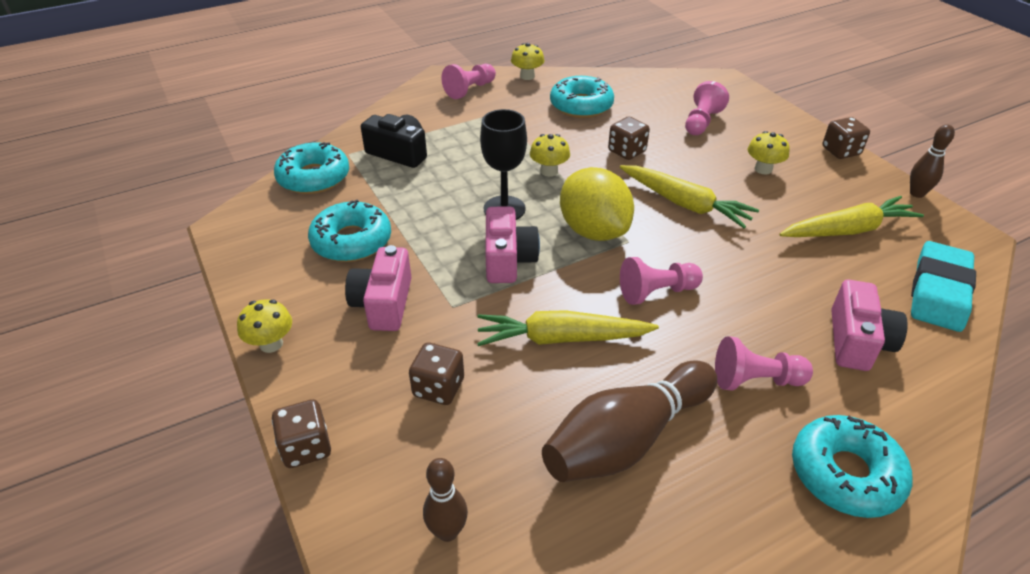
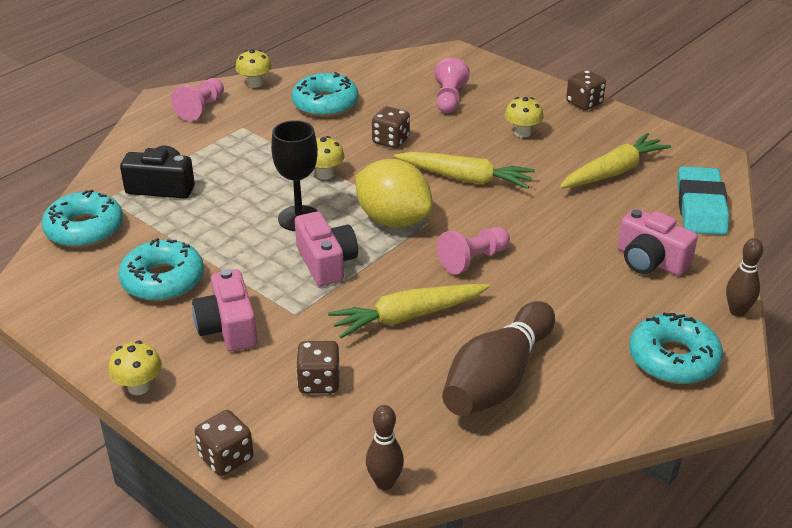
camera: 20 degrees left, 5 degrees down
(755, 380) = (582, 309): pink pawn -> none
(857, 341) = (650, 260): pink camera -> pink camera turned 135 degrees clockwise
(917, 193) = (659, 128): brown bowling pin -> brown bowling pin (737, 311)

